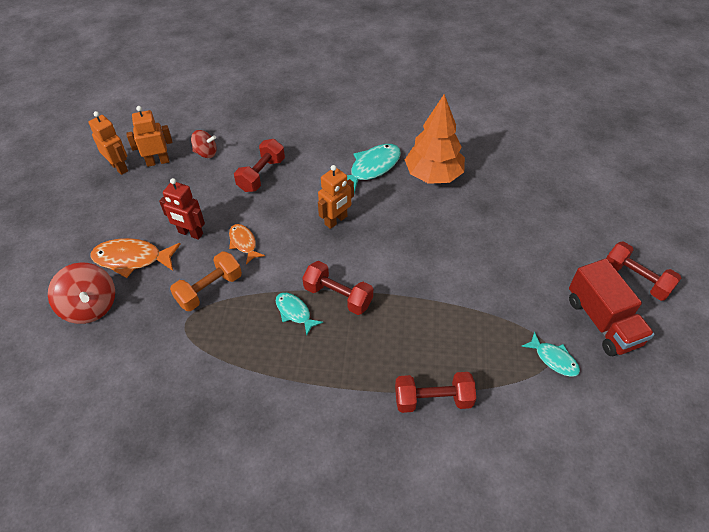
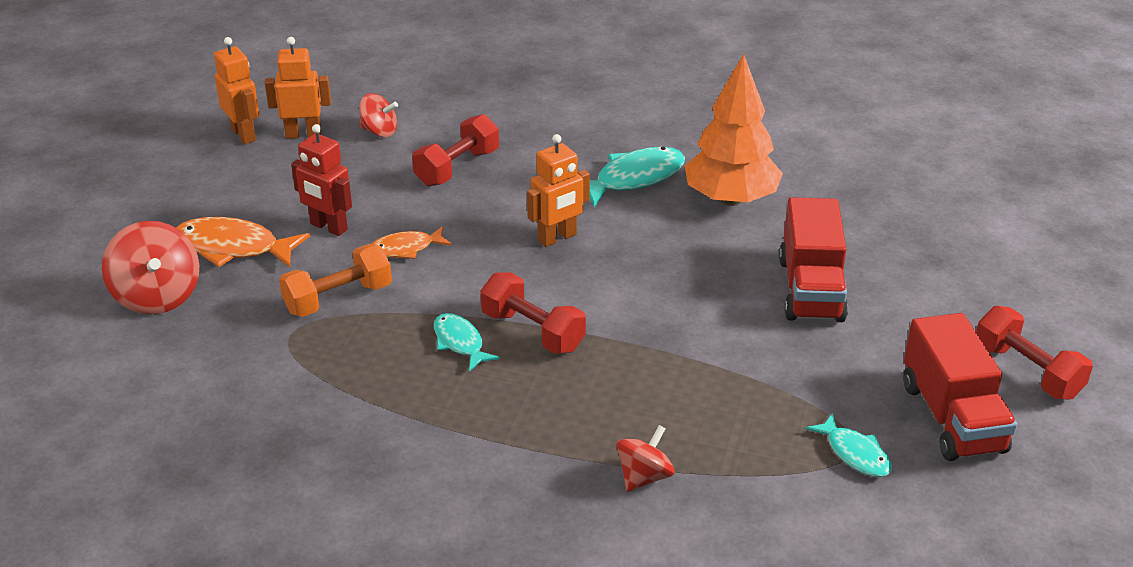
camera: 10 degrees right, 15 degrees down
(243, 243) = (406, 249): orange fish -> orange fish turned 90 degrees counterclockwise
(433, 399) = (644, 477): red dumbbell -> red spinning top
(497, 237) = (810, 289): none -> red truck

